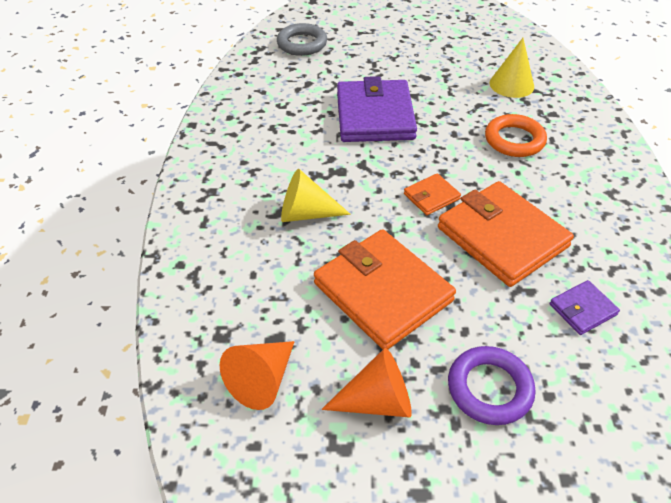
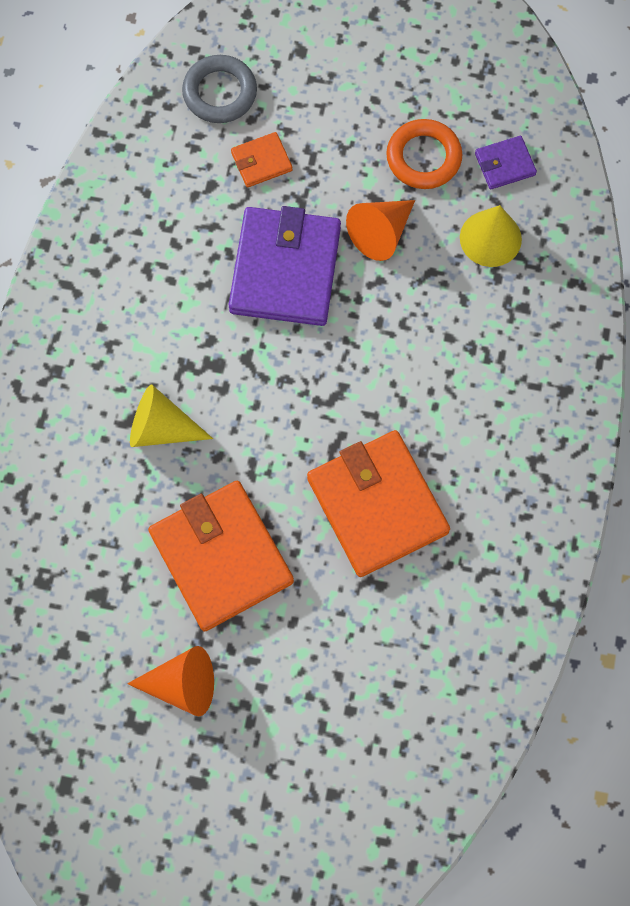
camera: 10 degrees right, 25 degrees up
(262, 380) = (76, 641): orange cone -> orange cone (381, 233)
(431, 196) = (316, 428): orange wallet -> orange wallet (261, 161)
(489, 388) = (295, 692): purple ring -> none
(514, 140) = (452, 349): orange ring -> orange ring (423, 157)
(582, 309) = (426, 619): purple wallet -> purple wallet (504, 164)

